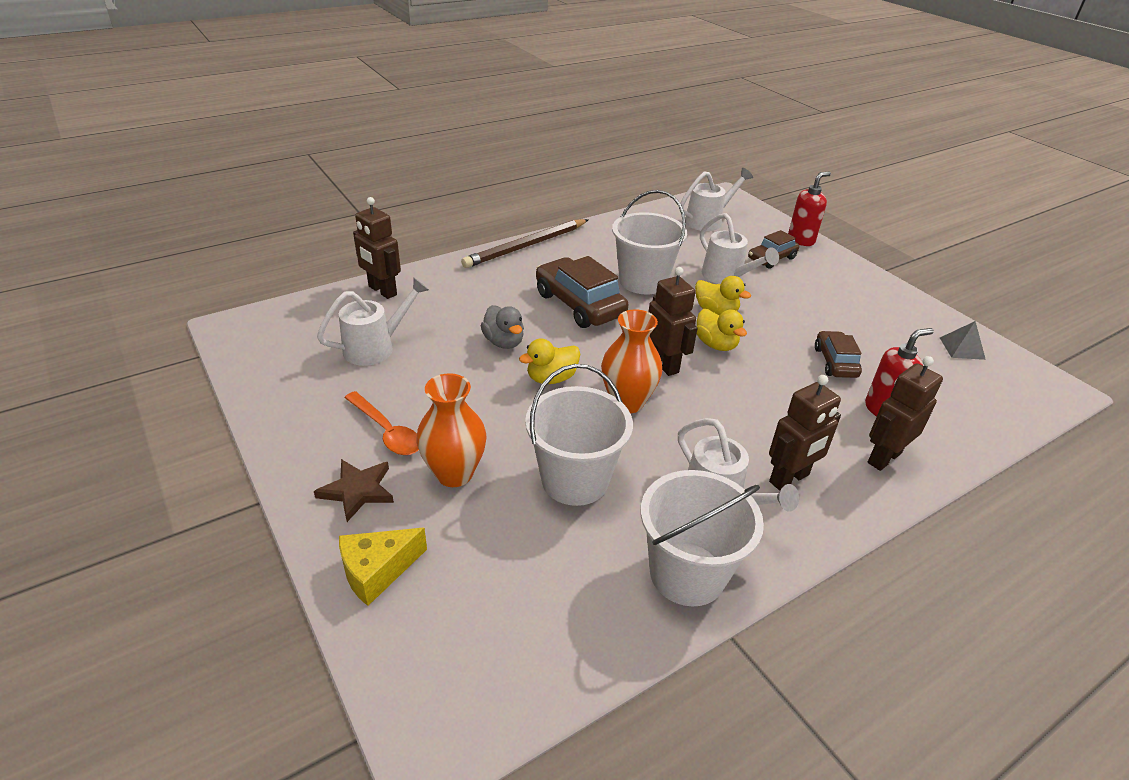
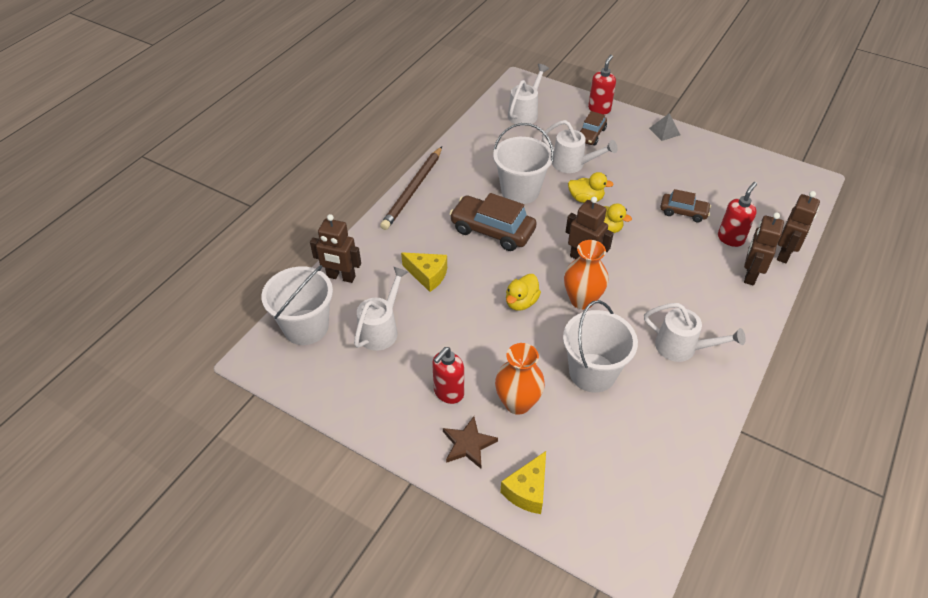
camera: 25 degrees left, 10 degrees up
(386, 431) = (448, 393): orange spoon -> red soap dispenser
(471, 319) = (427, 275): none -> yellow cheese
(503, 342) = (466, 286): grey duck -> none
(687, 573) = (696, 404): white bucket -> white bucket (306, 327)
(789, 479) = (709, 314): brown robot -> brown robot (784, 254)
(835, 362) = (683, 212): brown car -> brown car turned 135 degrees clockwise
(962, 348) = (748, 169): grey pyramid -> grey pyramid (664, 131)

